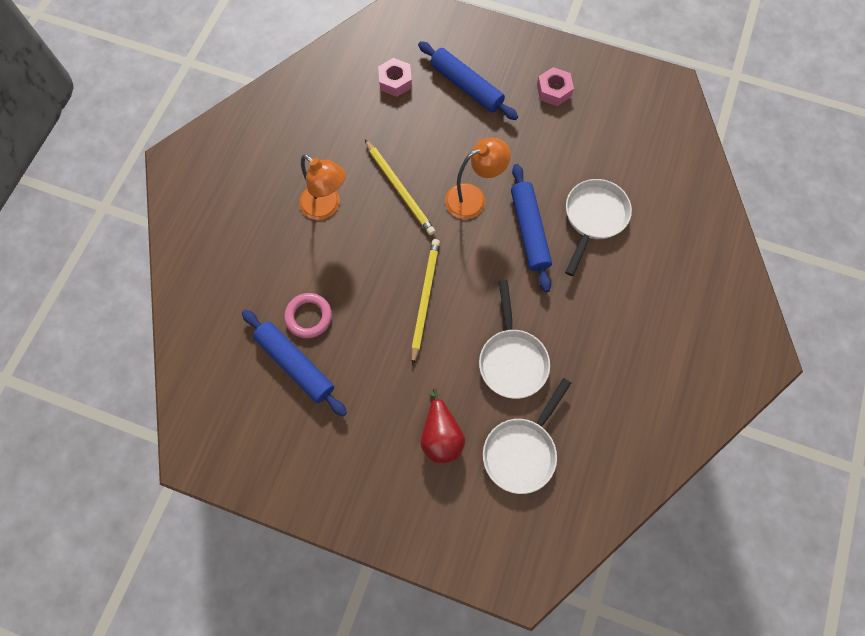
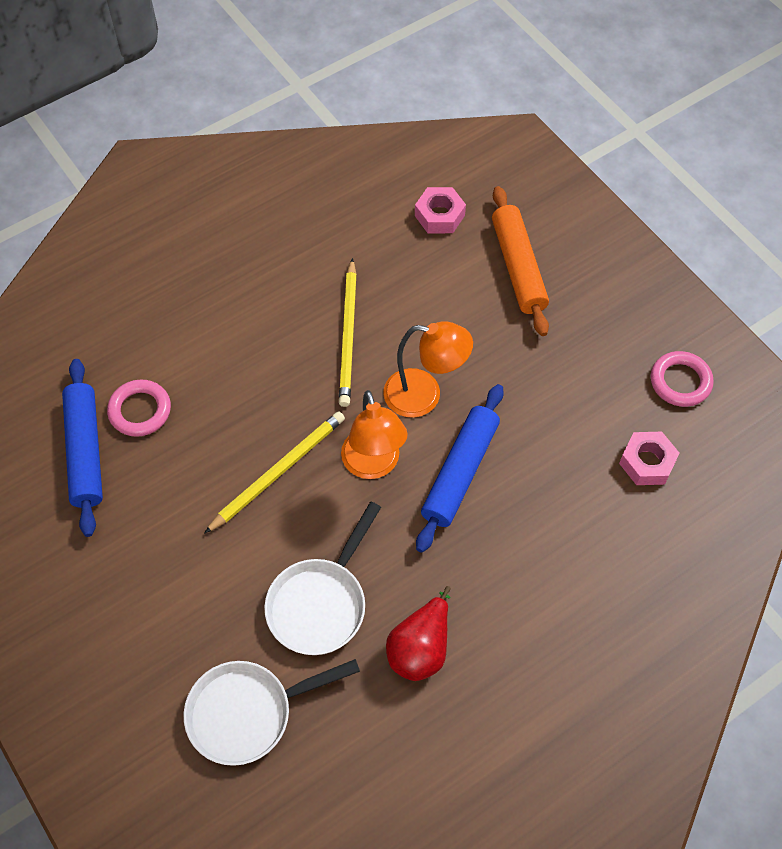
camera: 35 degrees right, 10 degrees down
(326, 207) = (253, 307): orange lamp -> orange lamp (373, 465)
(441, 435) = (173, 632): red pear -> red pear (420, 648)
(466, 86) = (518, 267): blue rolling pin -> orange rolling pin
(554, 90) = (621, 331): pink nut -> pink nut (647, 462)
(593, 218) = (550, 506): white pan -> none
(607, 101) = (680, 382): none -> pink ring

